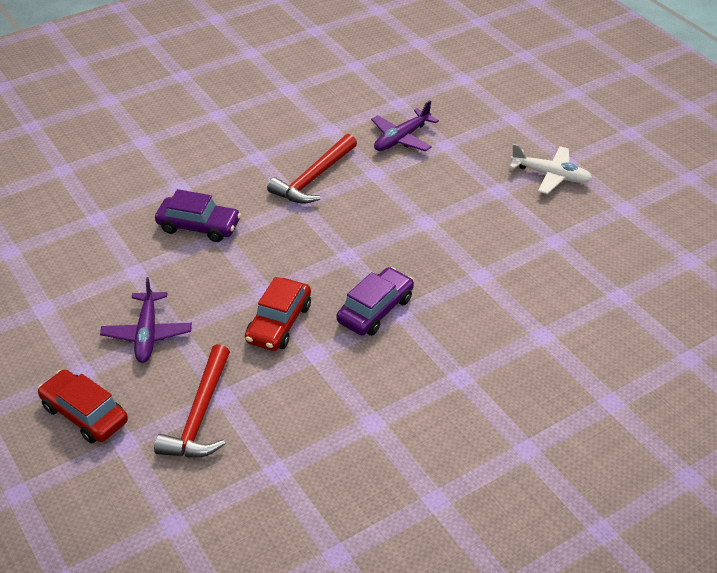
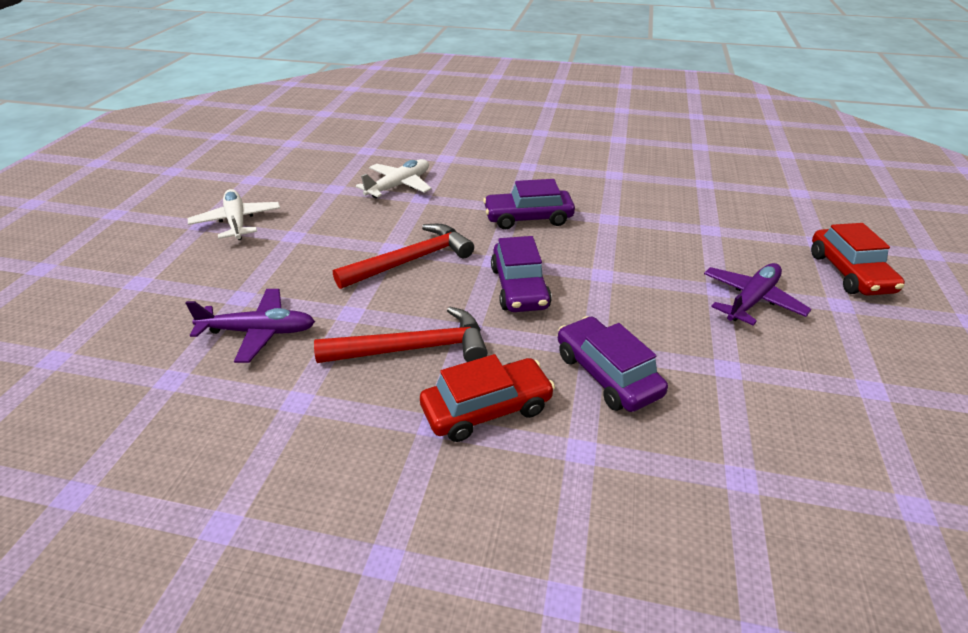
camera: 135 degrees left, 5 degrees down
(200, 415) = (740, 228): red hammer -> red hammer (411, 261)
(279, 323) = (616, 248): red car -> red car (486, 408)
(305, 247) = (519, 288): none -> purple car
(517, 275) = (399, 186): none -> white plane

